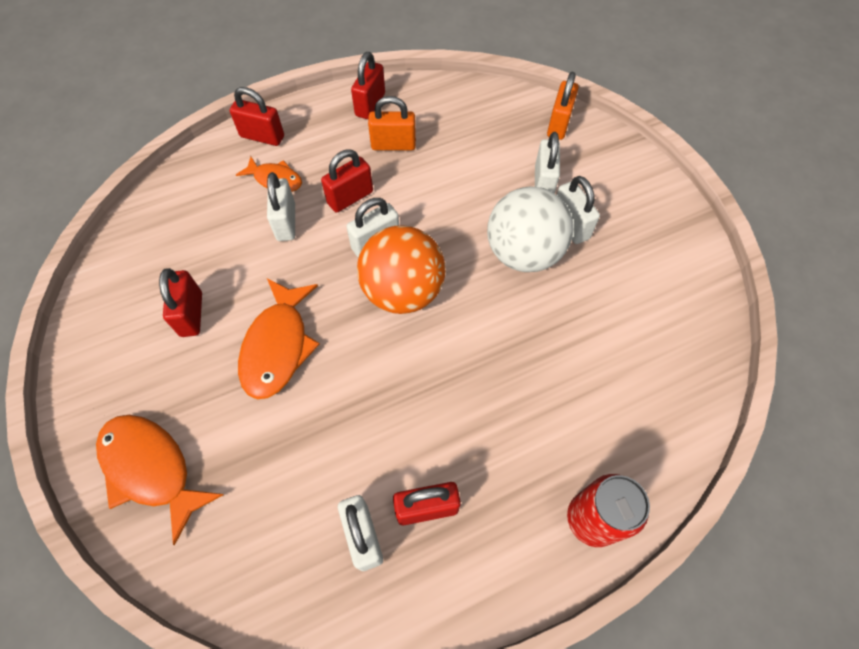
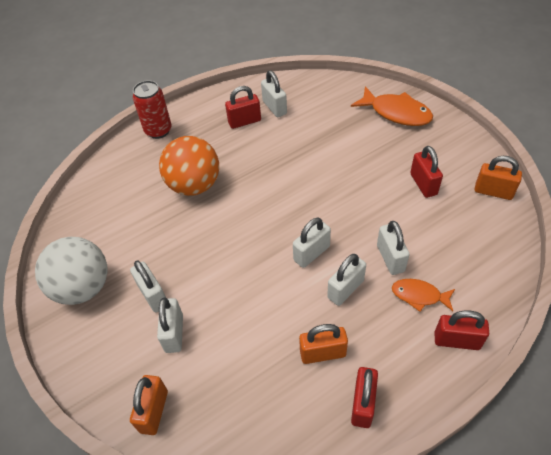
camera: 175 degrees right, 10 degrees down
(110, 285) = (493, 192): none -> orange padlock
(278, 346) = (355, 176): orange fish -> none
(350, 197) = (345, 289): red padlock -> white padlock
(403, 291) = (281, 222): orange ball -> orange ball (194, 185)
(523, 253) = (193, 264): white ball -> white ball (83, 287)

